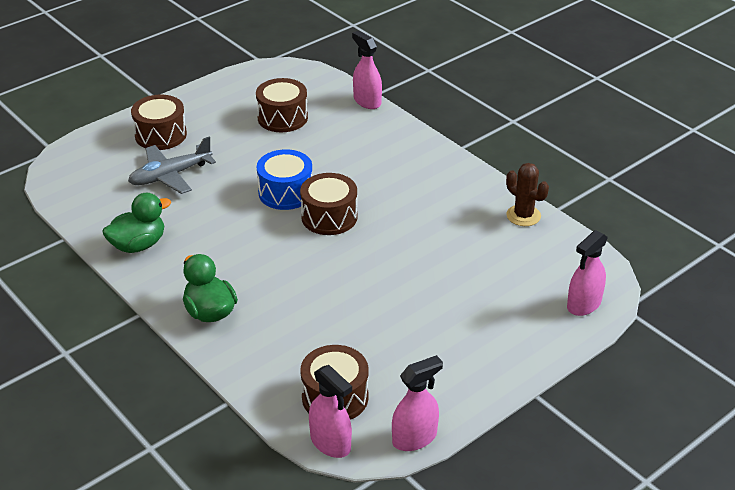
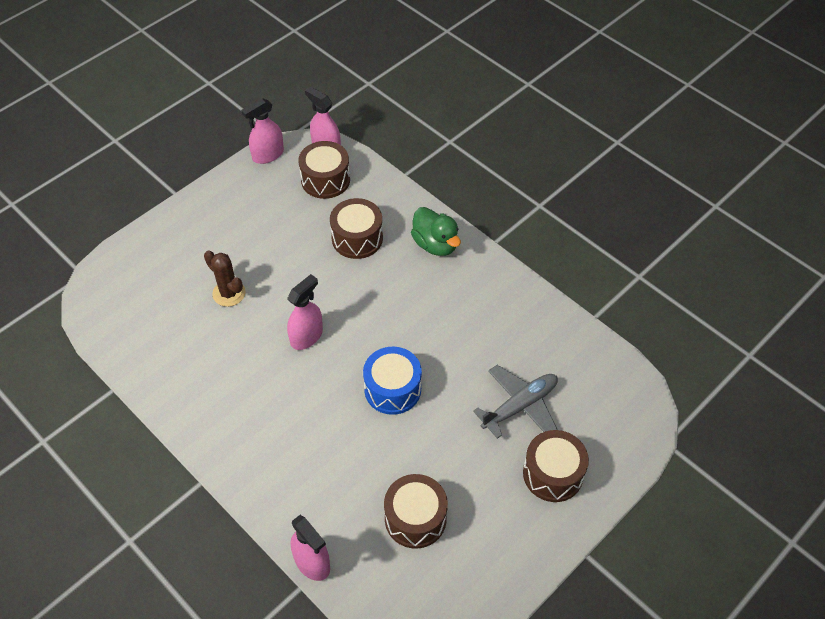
camera: 175 degrees right, 15 degrees up
(138, 245) = (520, 310): green duck -> none
(329, 217) = (344, 358): brown drum -> brown drum (357, 238)
(523, 216) = (149, 373): brown cactus -> brown cactus (229, 293)
(583, 304) = (117, 272): pink spray bottle -> pink spray bottle (307, 336)

